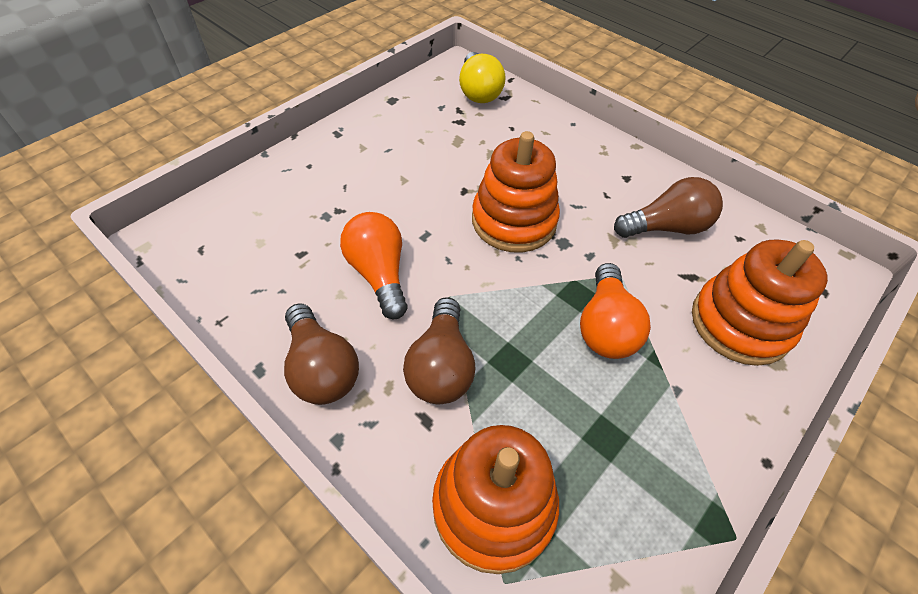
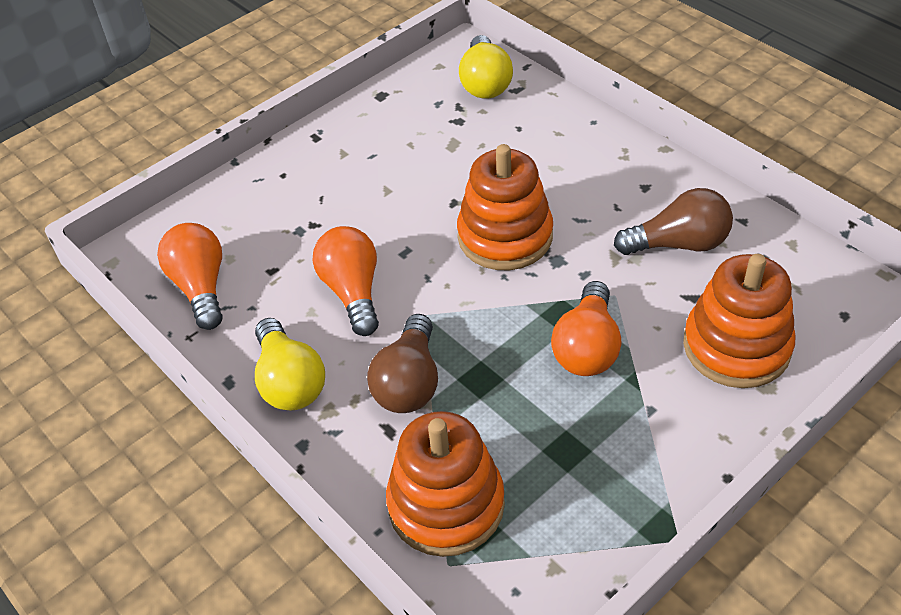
camera: 10 degrees right, 5 degrees down
(231, 270) = (200, 287): none -> orange light bulb
(321, 368) = (289, 382): brown light bulb -> yellow light bulb

